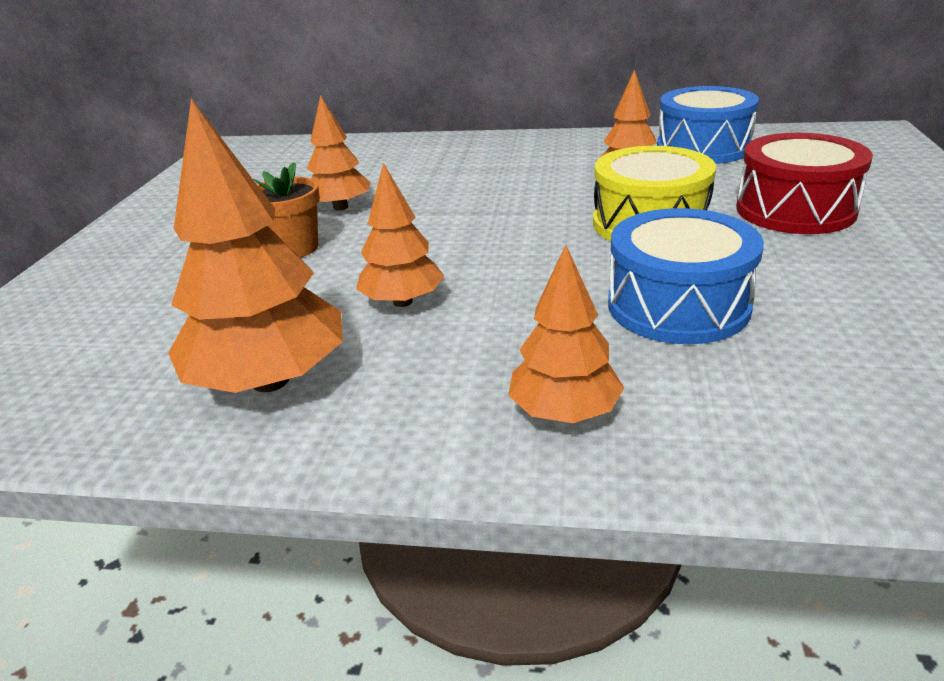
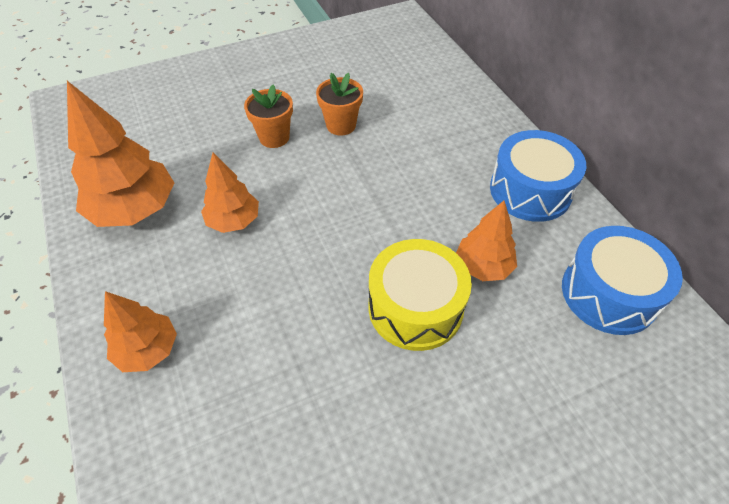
camera: 55 degrees right, 20 degrees up
(340, 207) = (341, 125): orange tree -> orange flower pot
(678, 305) = (292, 367): blue drum -> blue drum (530, 190)
(795, 210) = (505, 405): red drum -> none

